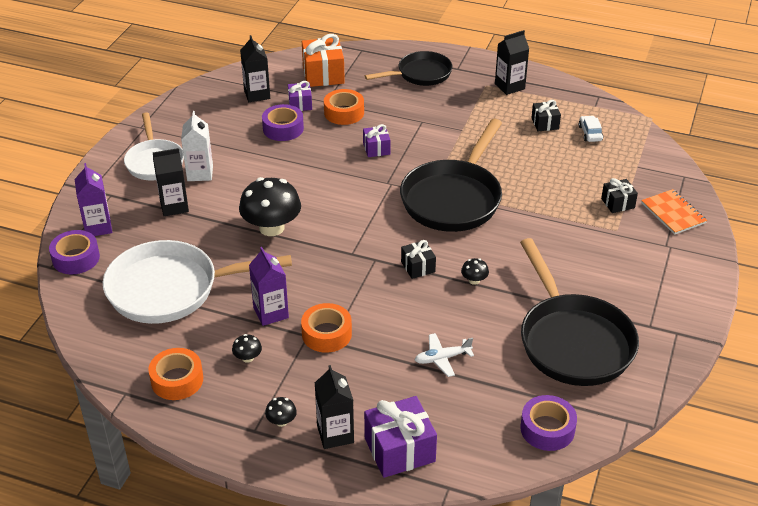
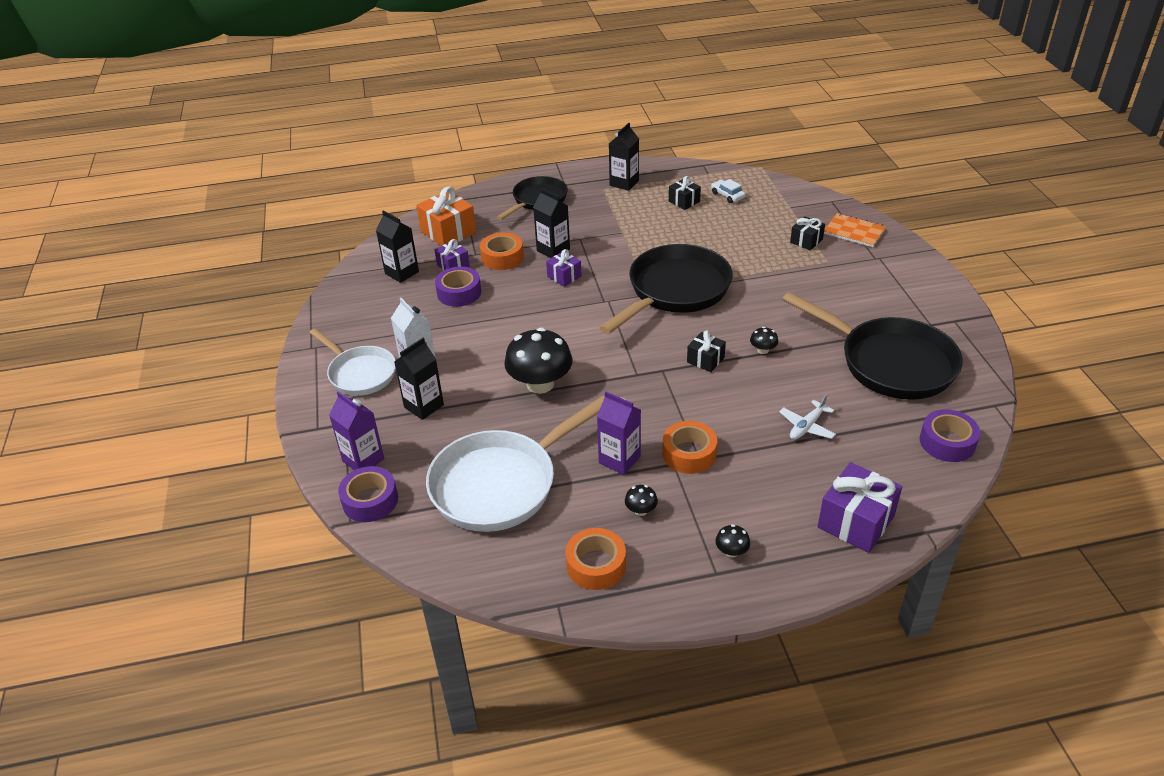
camera: 30 degrees left, 0 degrees up
(335, 434) = (789, 537): black carton -> black carton (553, 250)
(453, 199) = (675, 291): black pan -> black pan turned 135 degrees counterclockwise

